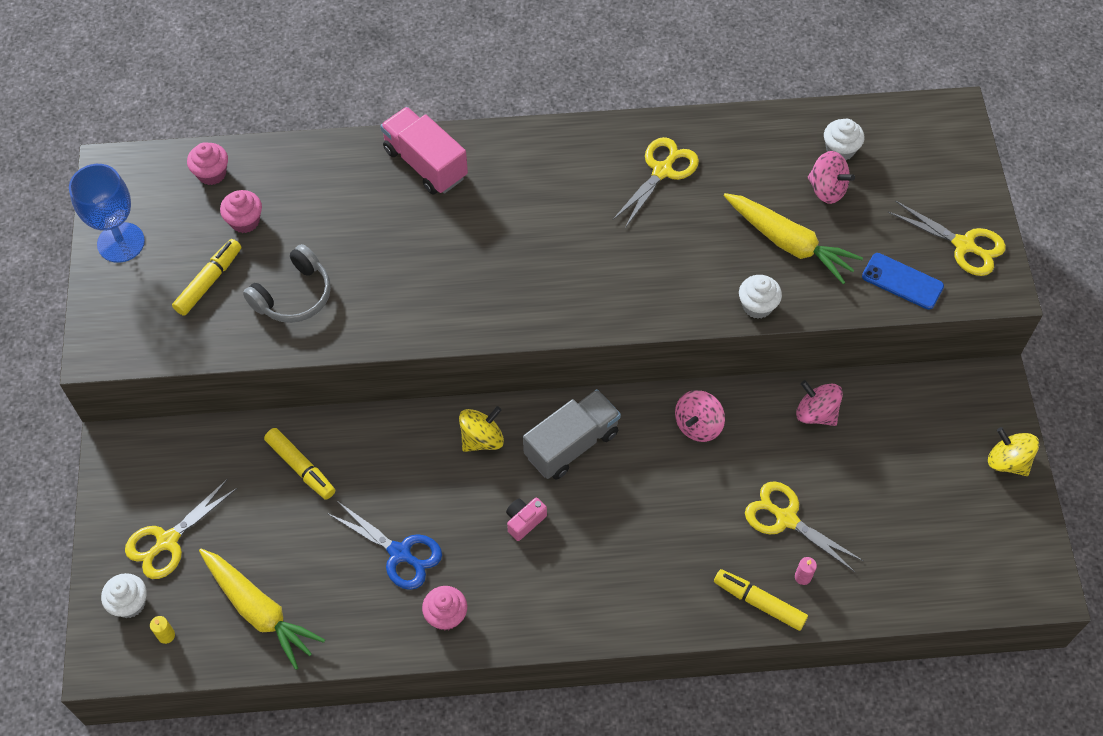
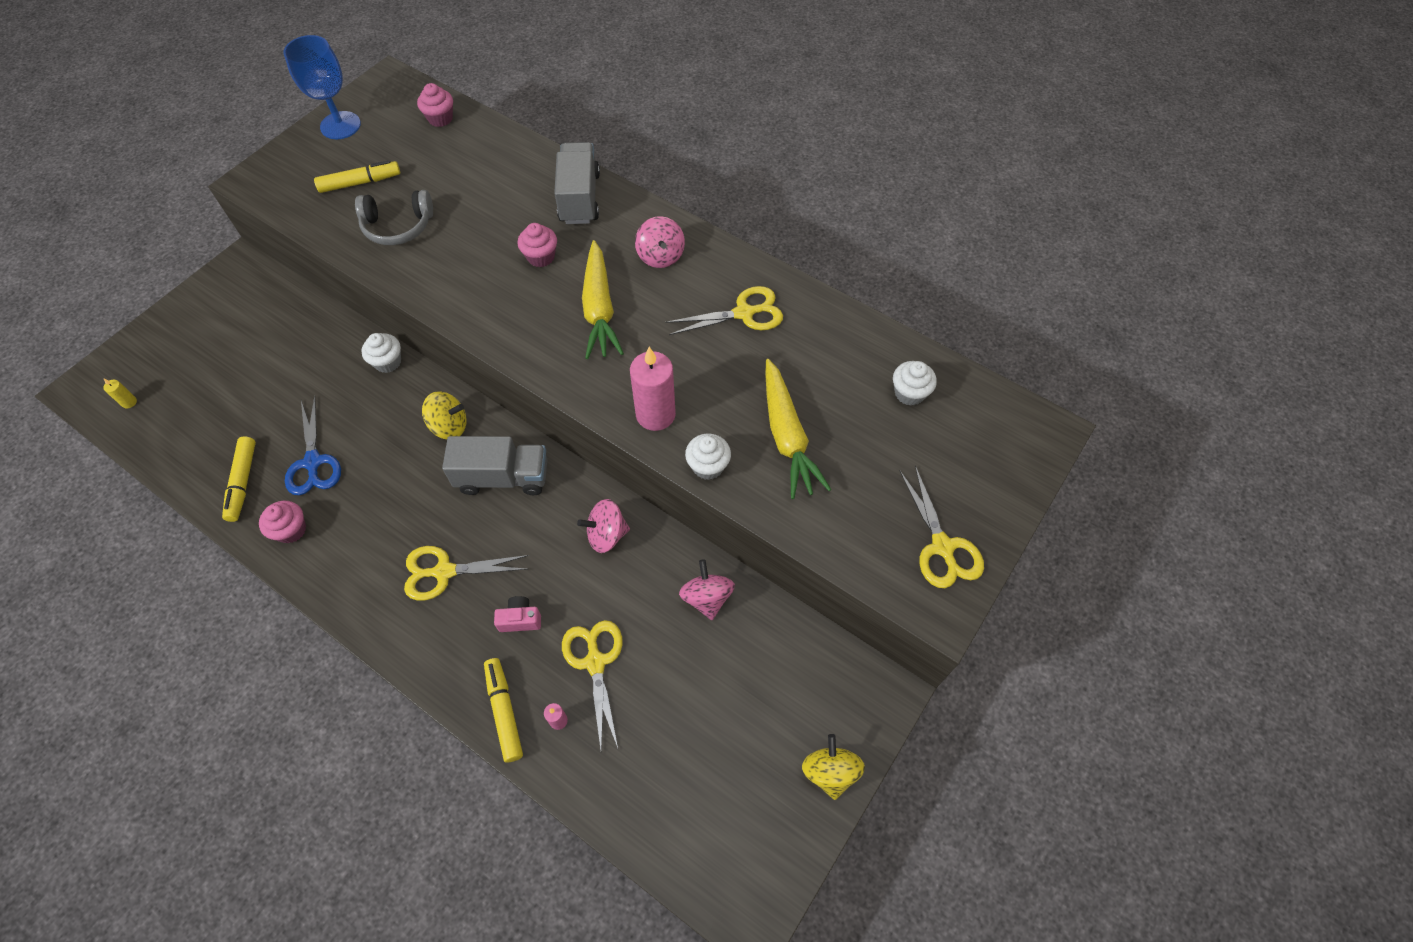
camera: 40 degrees right, 0 degrees up
(130, 603) = (135, 366): white cupcake -> white cupcake (388, 362)
(167, 541) = (198, 344): yellow scissors -> yellow scissors (444, 572)
(245, 221) = (425, 160): pink cupcake -> pink cupcake (541, 257)
(259, 611) = (193, 430): yellow carrot -> yellow carrot (599, 309)
(301, 467) = (321, 357): yellow marker -> yellow marker (243, 482)
(425, 163) = (580, 198): pink truck -> grey truck
(524, 521) = (412, 506): pink camera -> pink camera (520, 619)
(680, 296) = (655, 414): none -> pink candle
(827, 189) = (865, 416): pink spinning top -> pink spinning top (660, 256)
(902, 281) = (853, 536): blue phone -> none

